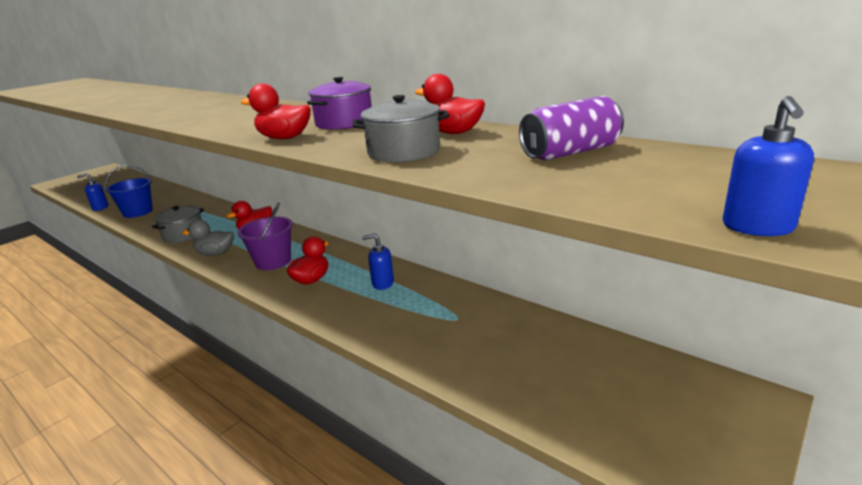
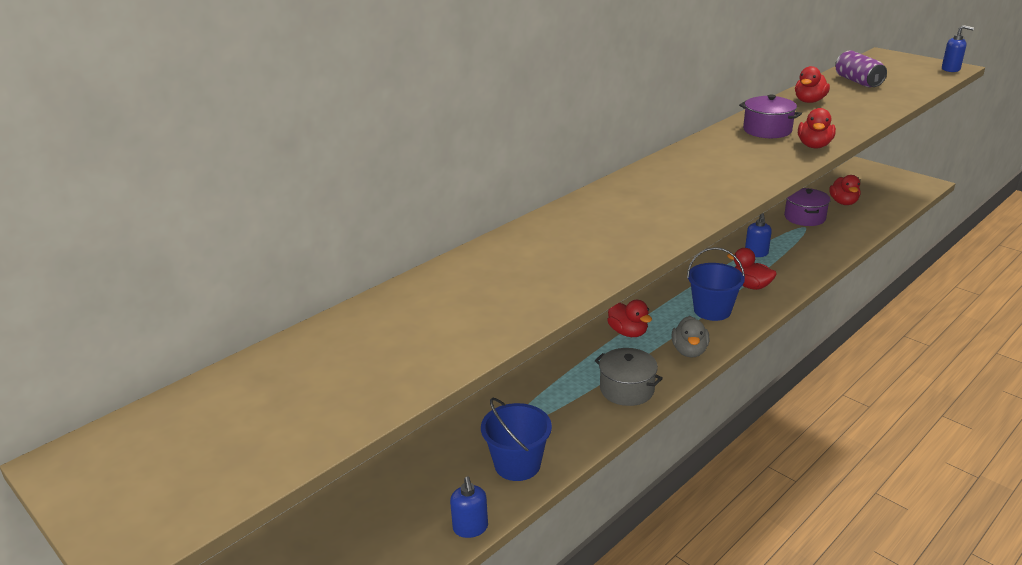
camera: 85 degrees left, 5 degrees up
(273, 261) = (712, 310): purple bucket -> blue bucket
(404, 152) = (856, 112): grey pot -> none
(487, 320) = (804, 217): none -> purple pot
(555, 359) = (843, 202): none -> red duck

